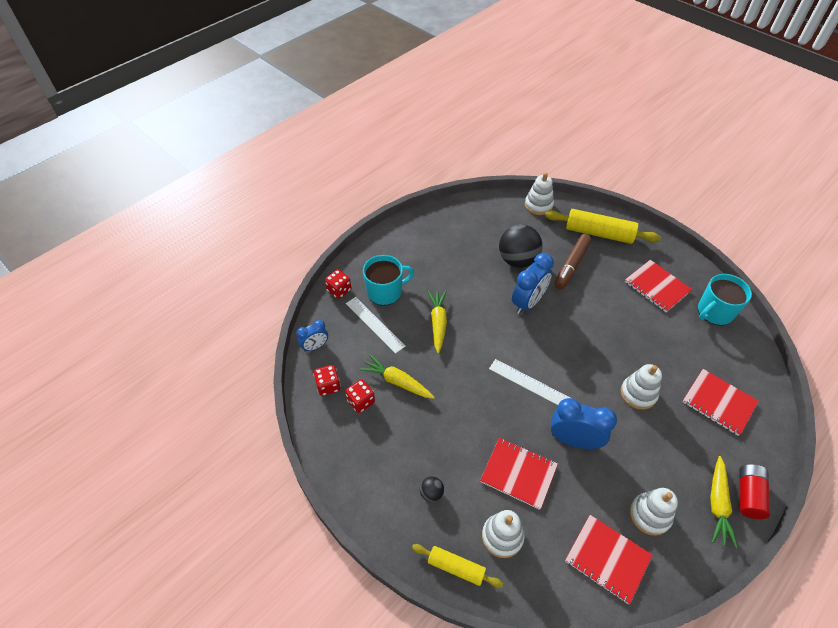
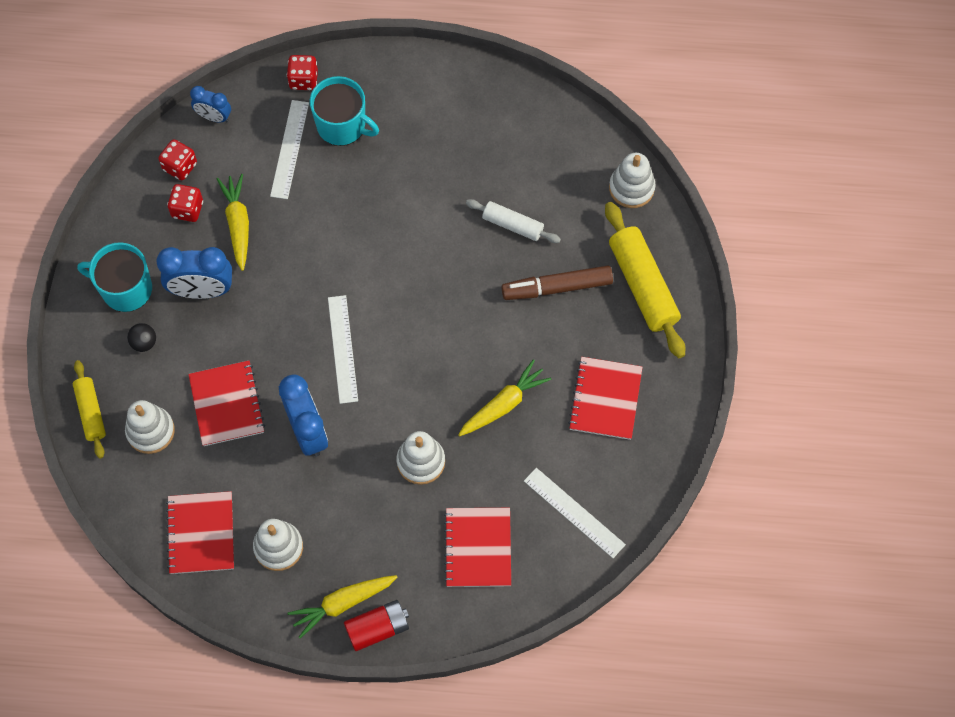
camera: 50 degrees right, 15 degrees up
(438, 323) = (345, 208): yellow carrot -> yellow carrot (503, 404)
(517, 260) = (512, 225): black ball -> white rolling pin
(528, 302) = (455, 277): blue clock -> blue clock (202, 290)
(714, 312) = (619, 482): turquoise mug -> turquoise mug (125, 289)
(722, 342) = (574, 512): none -> white ruler

